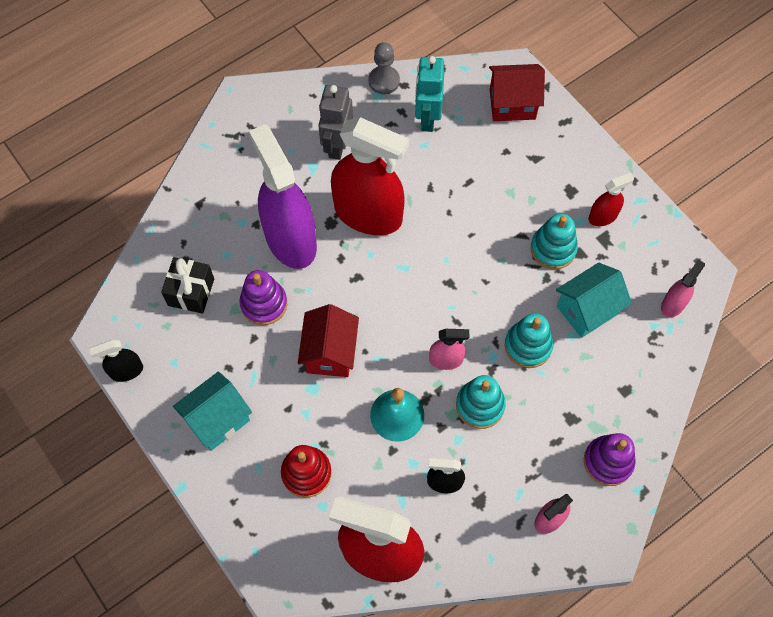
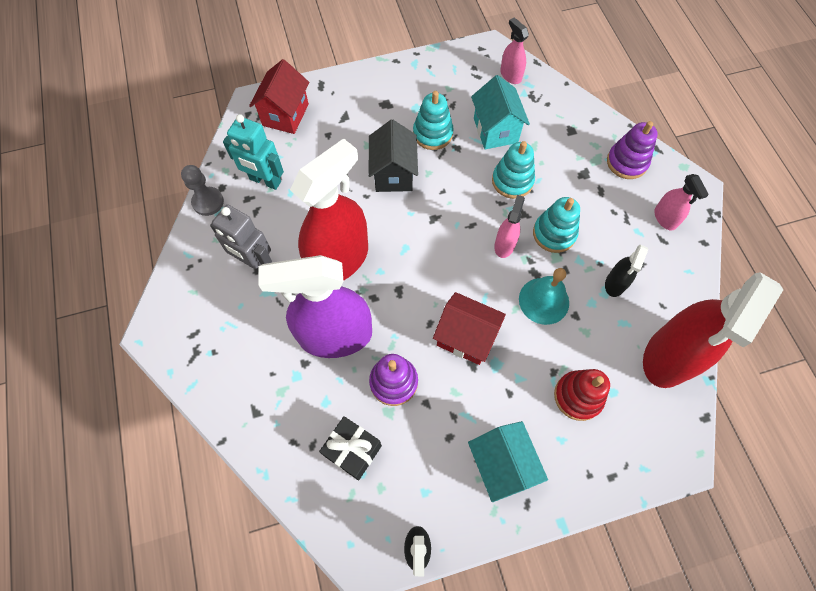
camera: 70 degrees left, 0 degrees up
(485, 228) = (393, 174): none -> black house
(603, 216) = (418, 91): red spray bottle -> none

